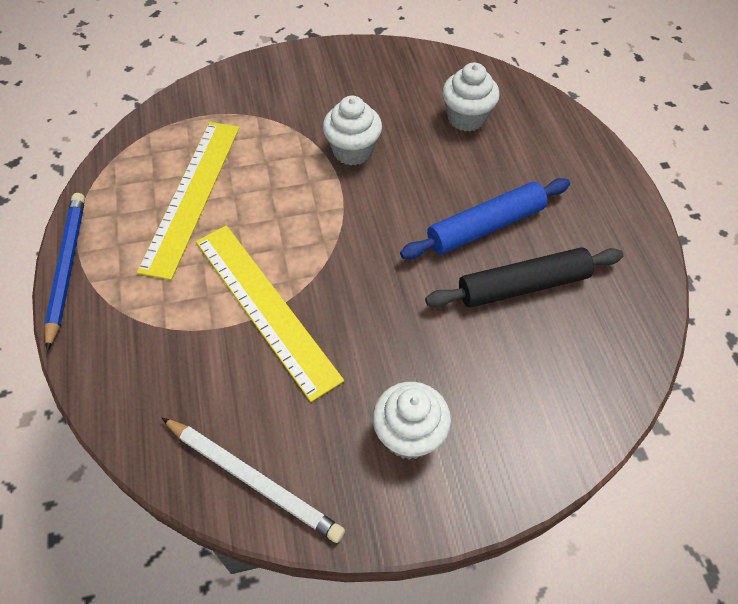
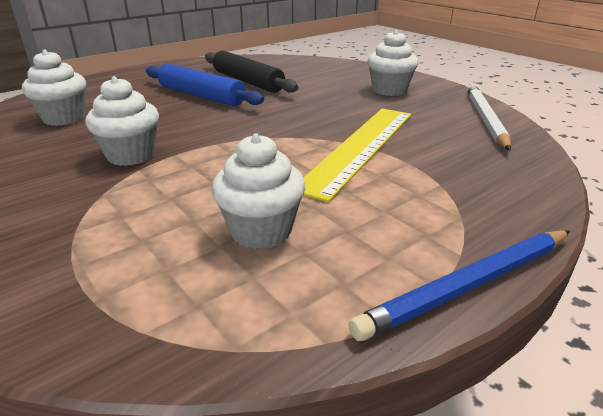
camera: 115 degrees left, 25 degrees down
(192, 195) = (261, 230): yellow ruler -> white cupcake

